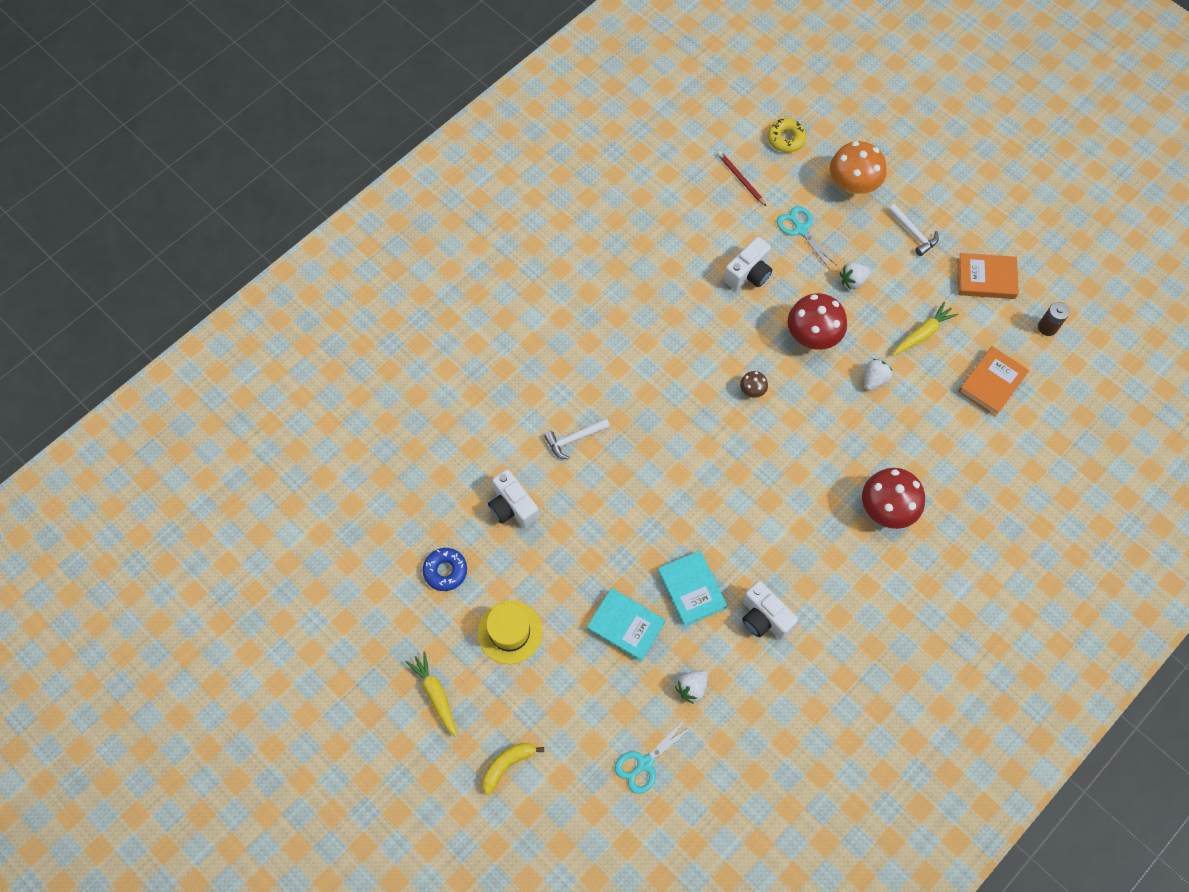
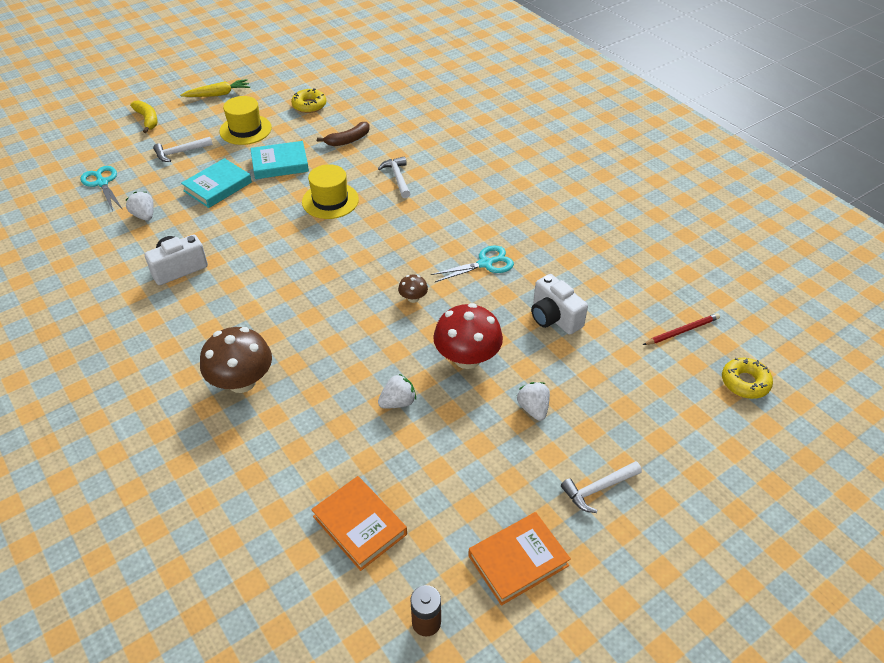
camera: 100 degrees right, 20 degrees down
(445, 571) = (309, 105): blue donut -> yellow donut
(512, 507) = (348, 140): white camera -> brown banana
(569, 694) = (180, 152): none -> white hammer
(626, 498) = (330, 201): none -> yellow hat
(691, 589) = (228, 227): turquoise book -> turquoise book (280, 164)
(800, 229) = (610, 373): turquoise scissors -> turquoise scissors (485, 264)
(853, 184) = (677, 438): orange mushroom -> none
(874, 379) = (398, 402): white strawberry -> white strawberry turned 75 degrees counterclockwise
(887, 508) = (242, 381): red mushroom -> brown mushroom
(922, 333) = (447, 464): yellow carrot -> none
(986, 278) = (518, 560): orange book -> orange book turned 45 degrees clockwise

